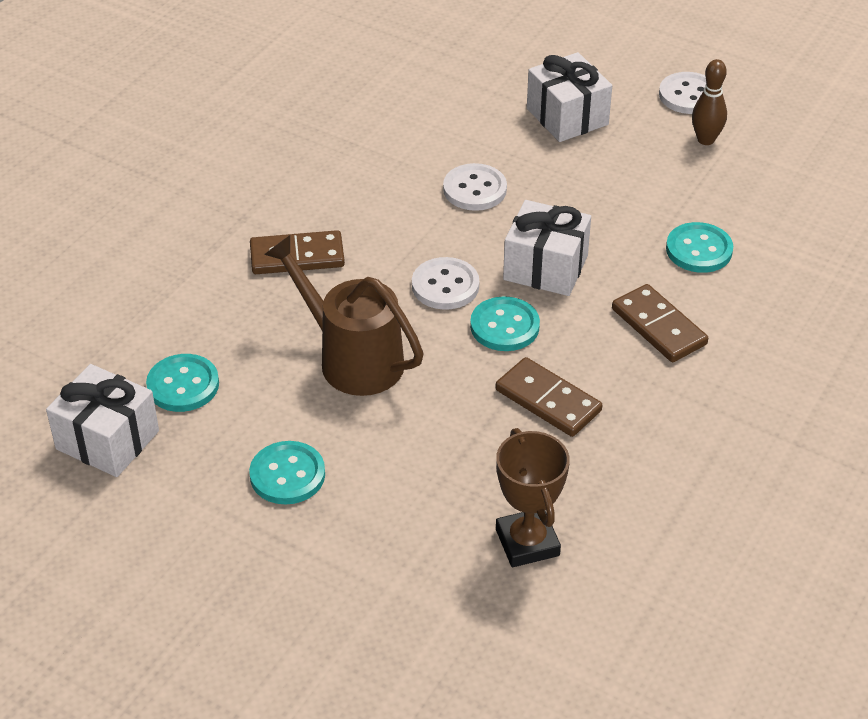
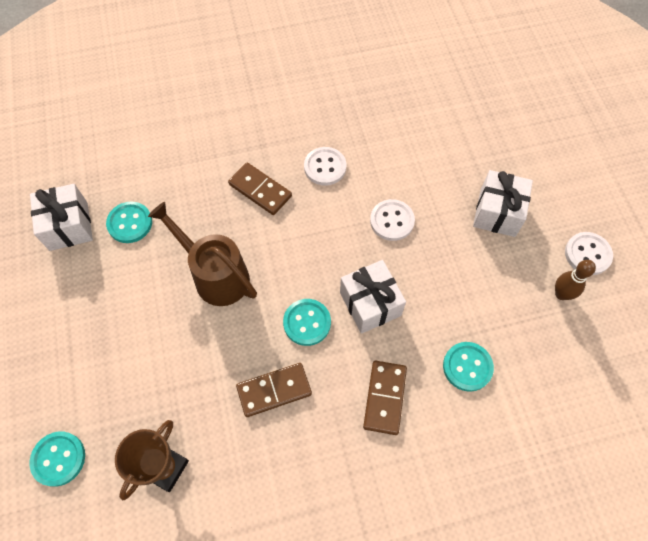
camera: 45 degrees right, 20 degrees up
(287, 475) = (113, 318): turquoise button -> turquoise button (58, 459)
(351, 358) = (215, 275): brown watering can -> brown watering can turned 45 degrees counterclockwise
(445, 286) = (307, 270): white button -> white button (325, 167)
(548, 400) = (274, 390): brown domino -> brown domino turned 75 degrees clockwise

